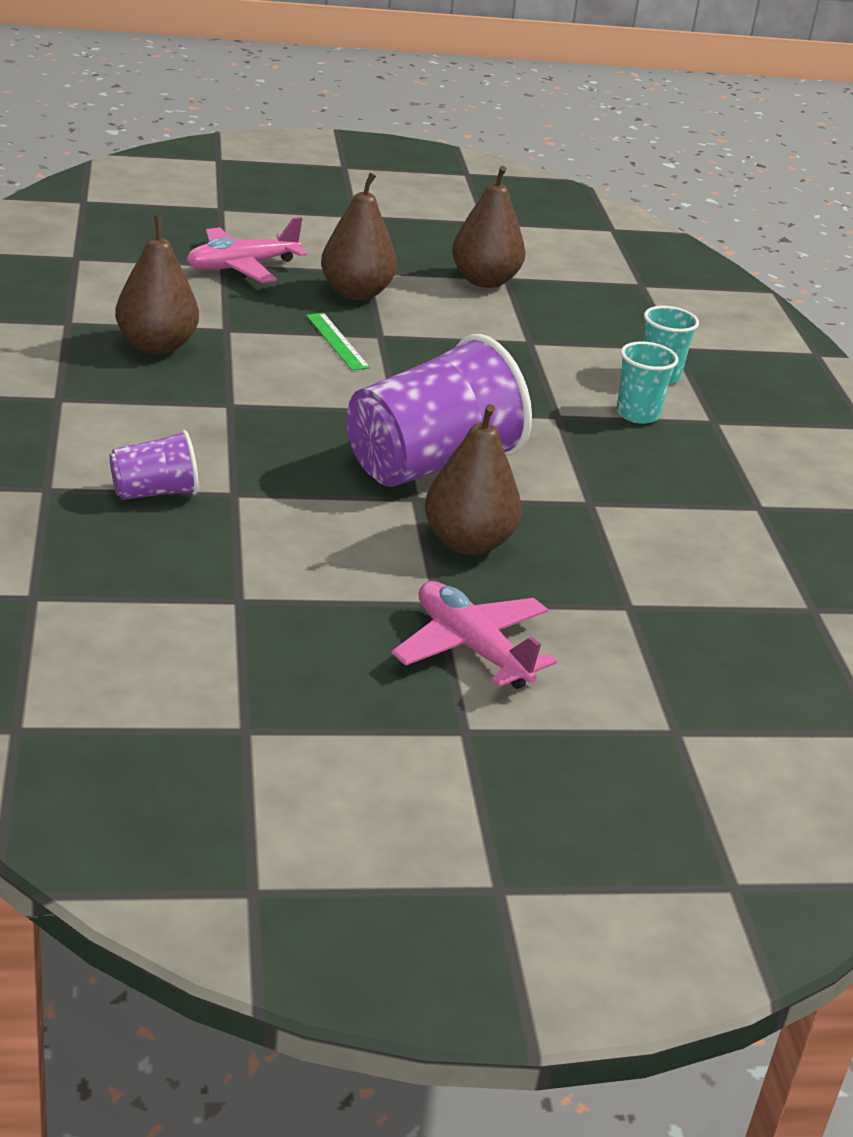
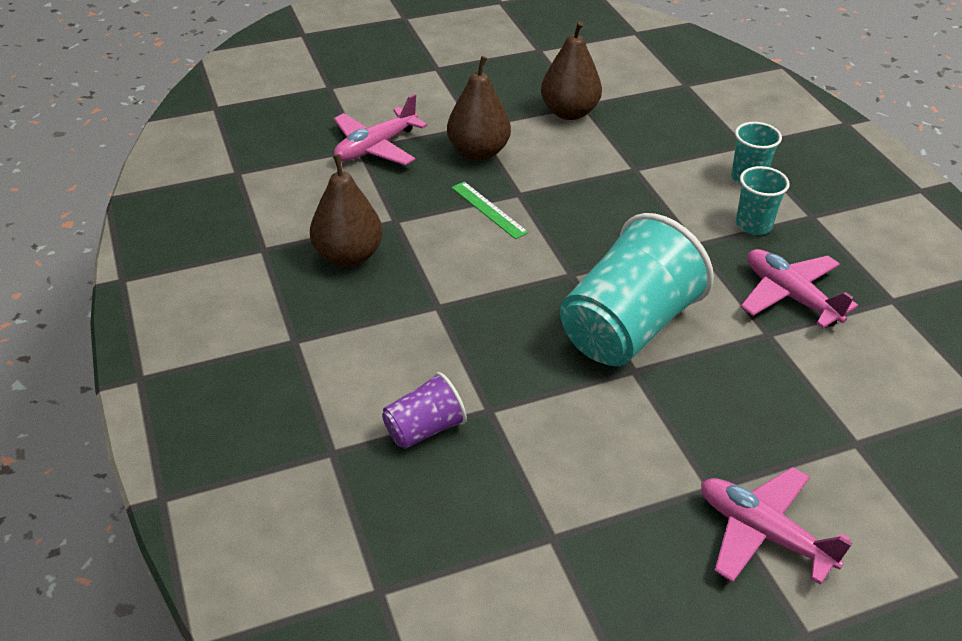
camera: 10 degrees left, 10 degrees up
(430, 464) = (627, 328): purple cup -> turquoise cup
(468, 543) = (700, 410): brown pear -> none
(638, 479) = (790, 296): none -> pink plane

